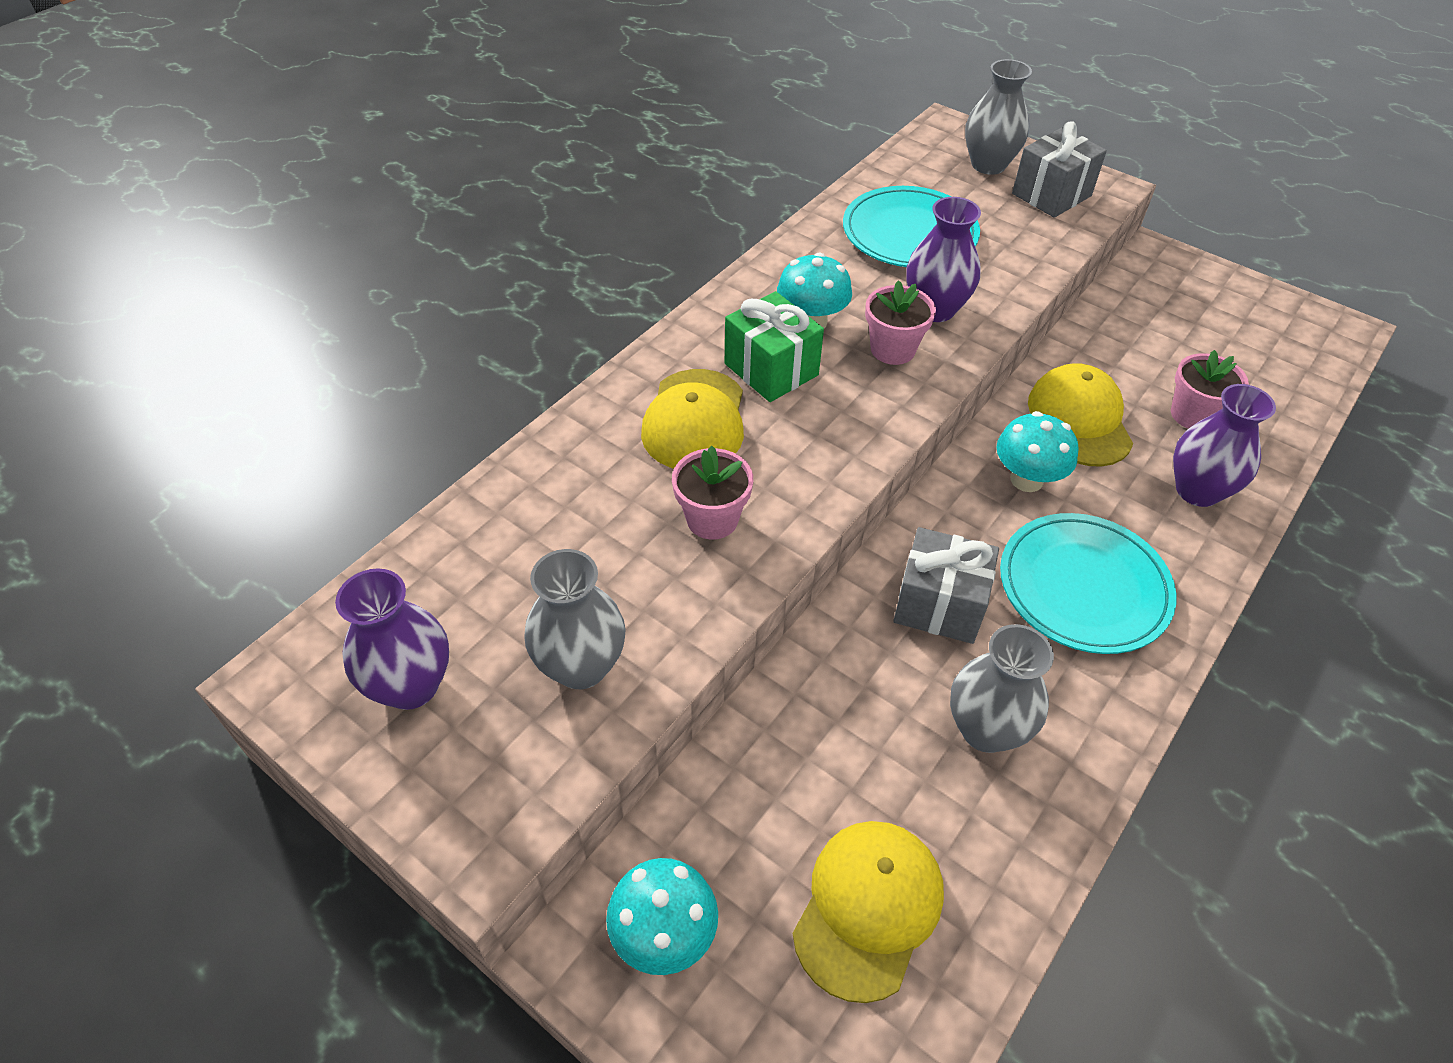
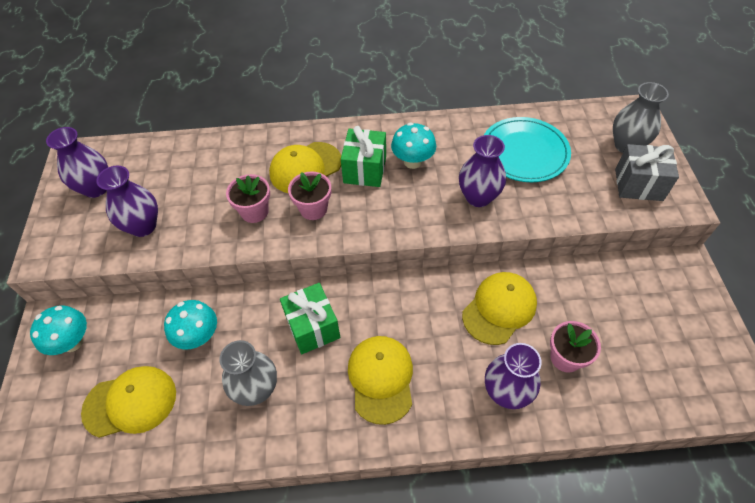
camera: 50 degrees right, 5 degrees up
(581, 666) = (143, 226): grey vase -> purple vase
(892, 349) = (429, 200): pink flower pot -> pink flower pot (313, 209)
(939, 605) = (312, 327): grey gift -> green gift
(1026, 479) = (429, 312): turquoise mushroom -> turquoise mushroom (198, 336)
(1083, 587) = (381, 379): turquoise plate -> yellow cap

